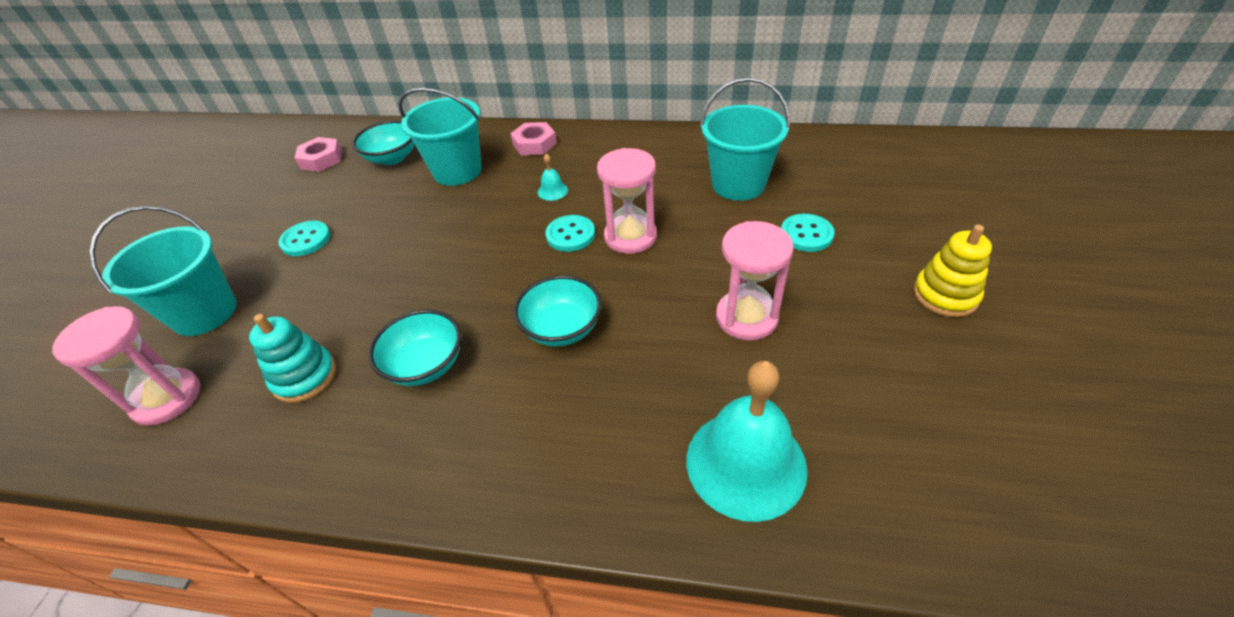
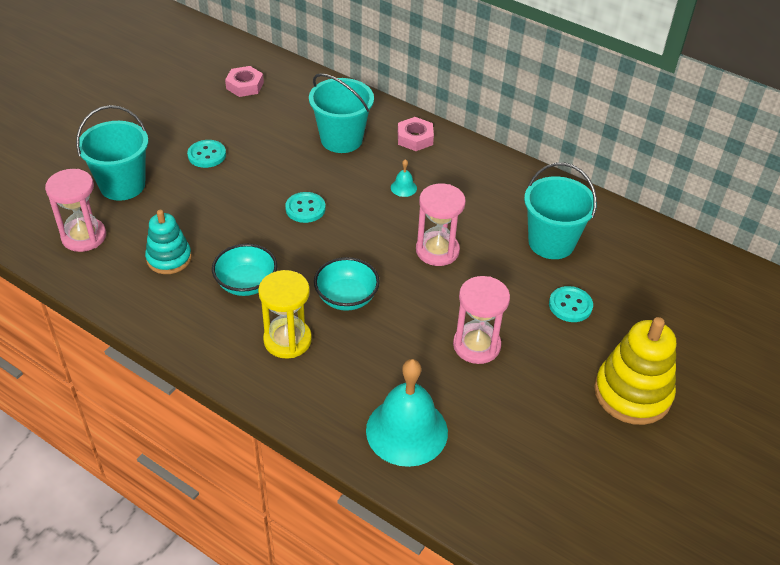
camera: 20 degrees right, 0 degrees up
(392, 158) = (298, 106): turquoise bowl -> none
(518, 413) = (287, 340): none -> yellow hourglass
(570, 235) = (394, 230): turquoise button -> turquoise button (305, 209)
(945, 295) = (632, 393): yellow stacking toy -> yellow stacking toy, size x1.56

